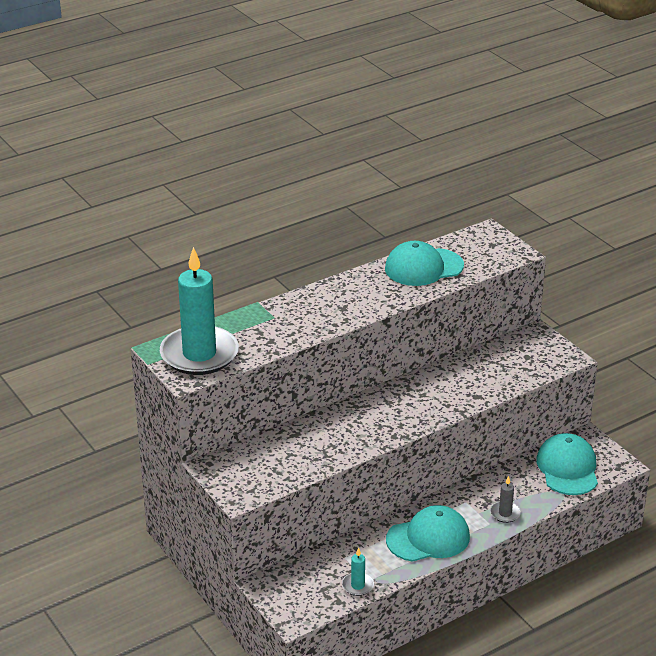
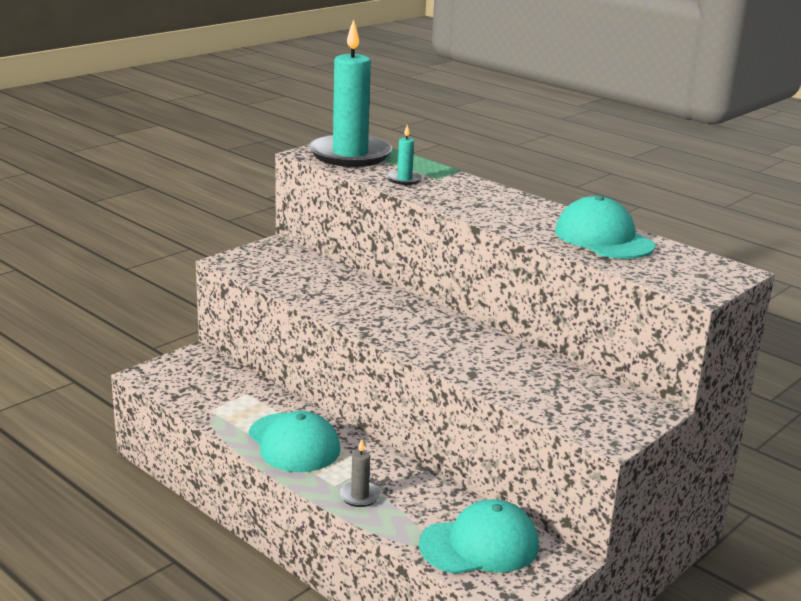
camera: 75 degrees right, 10 degrees down
(357, 585) = (202, 405): turquoise candle -> turquoise candle (404, 179)

